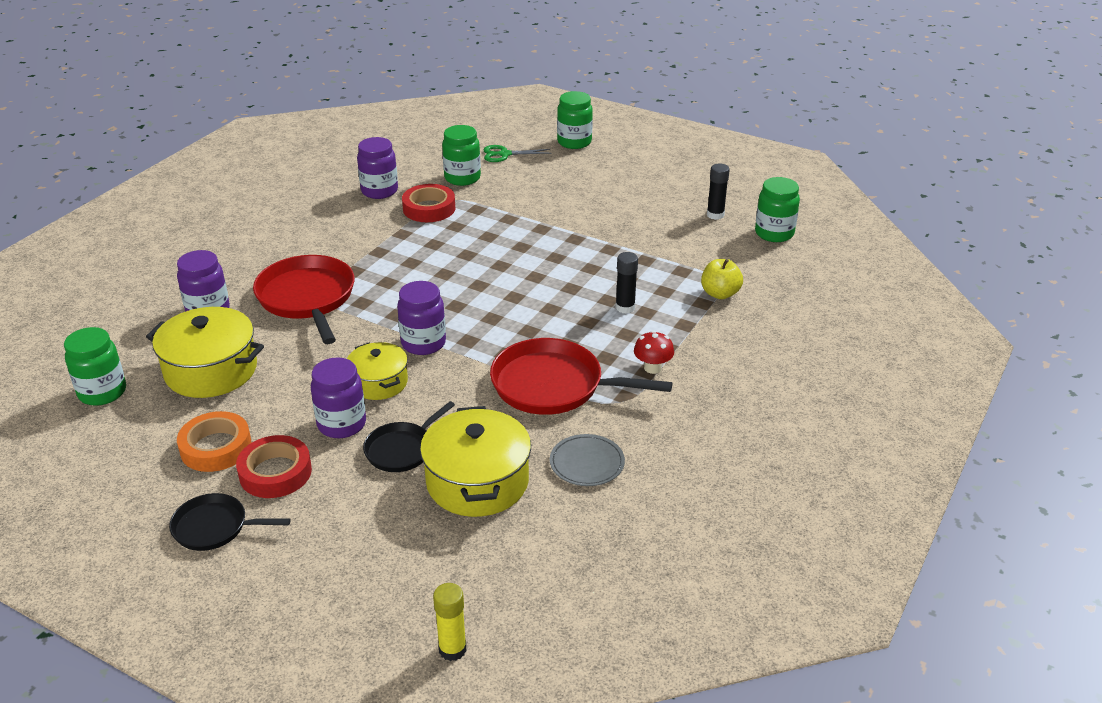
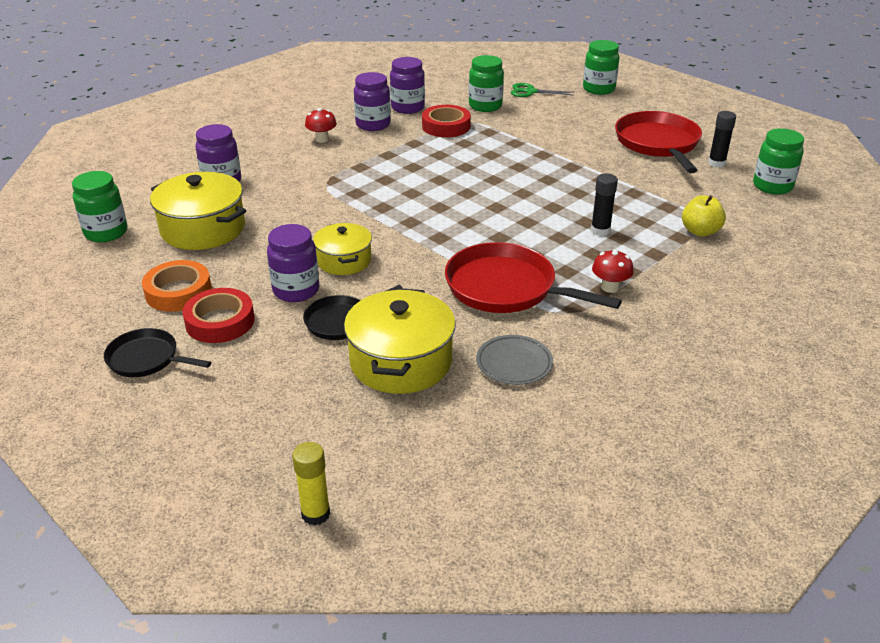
camera: 15 degrees right, 0 degrees up
(299, 243) = (322, 139): none -> red mushroom
(307, 298) = (310, 183): red pan -> red pan (658, 143)
(423, 343) = (397, 234): purple jar -> purple jar (373, 125)

